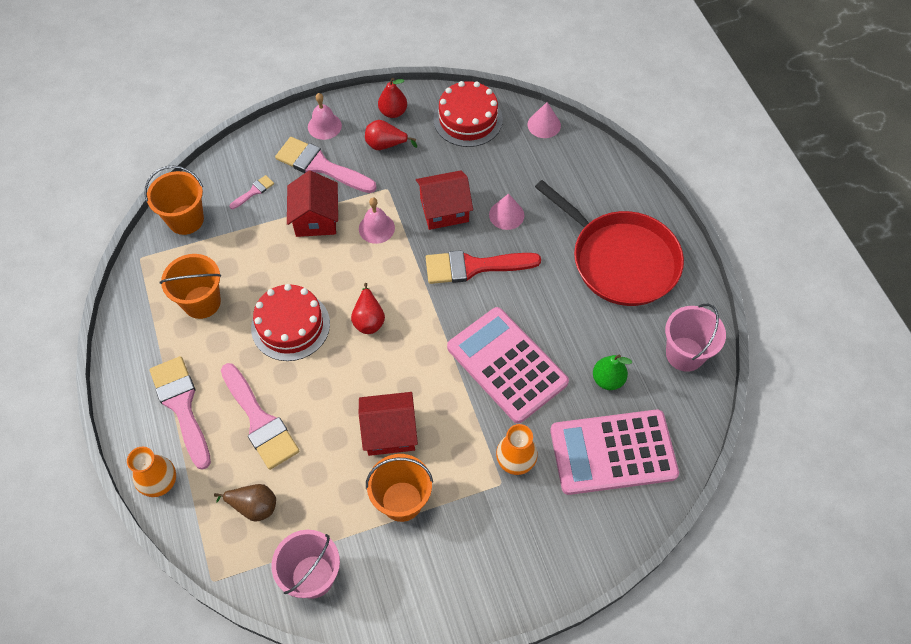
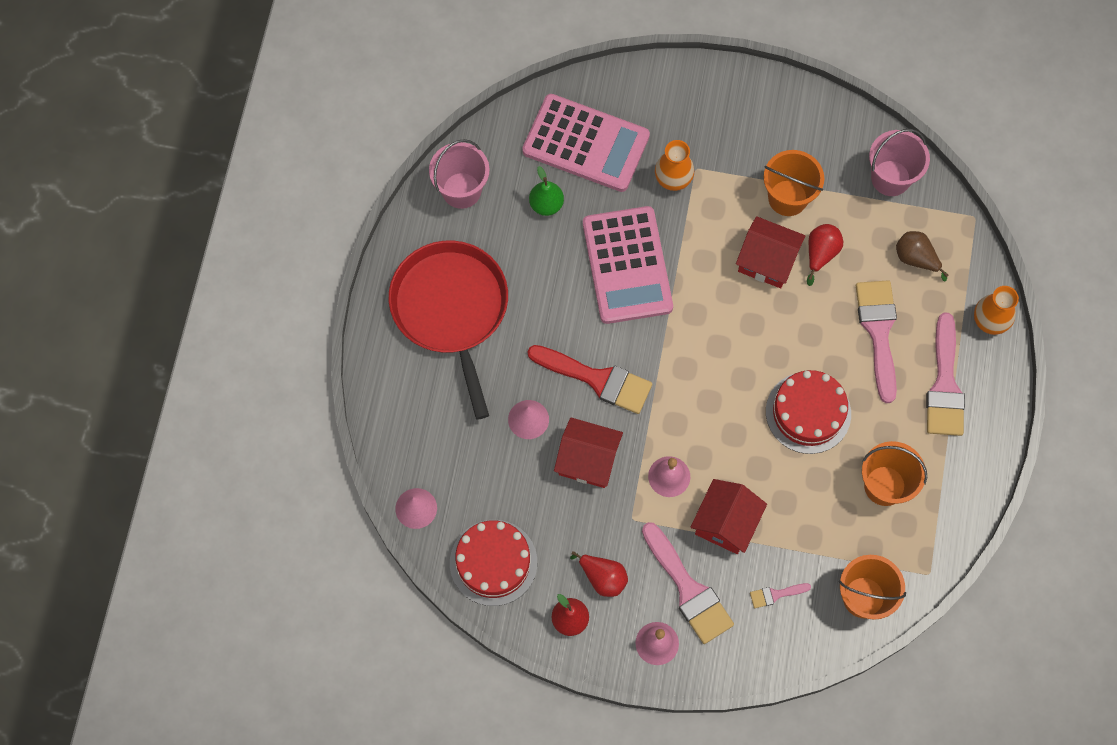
camera: 150 degrees left, 10 degrees up
(368, 319) = (730, 379): red pear -> red pear (820, 254)

